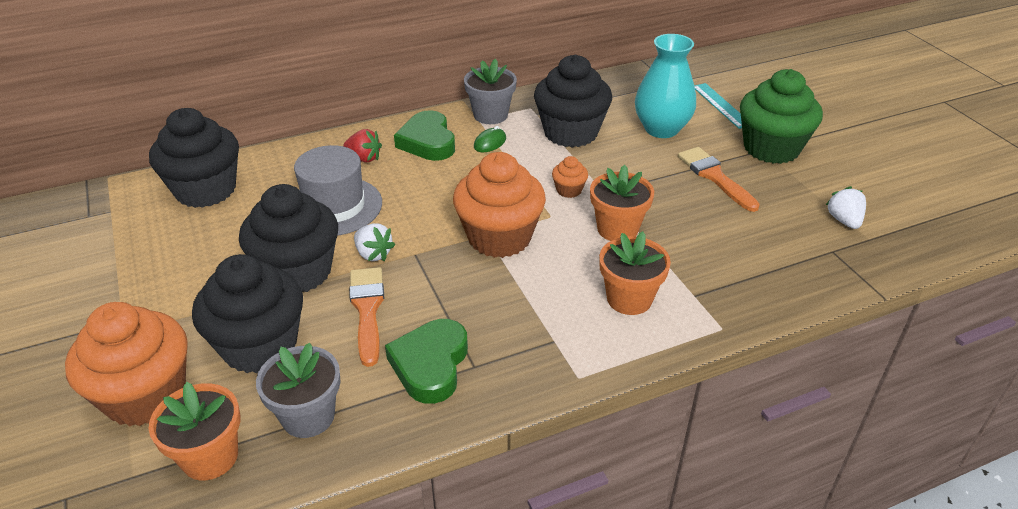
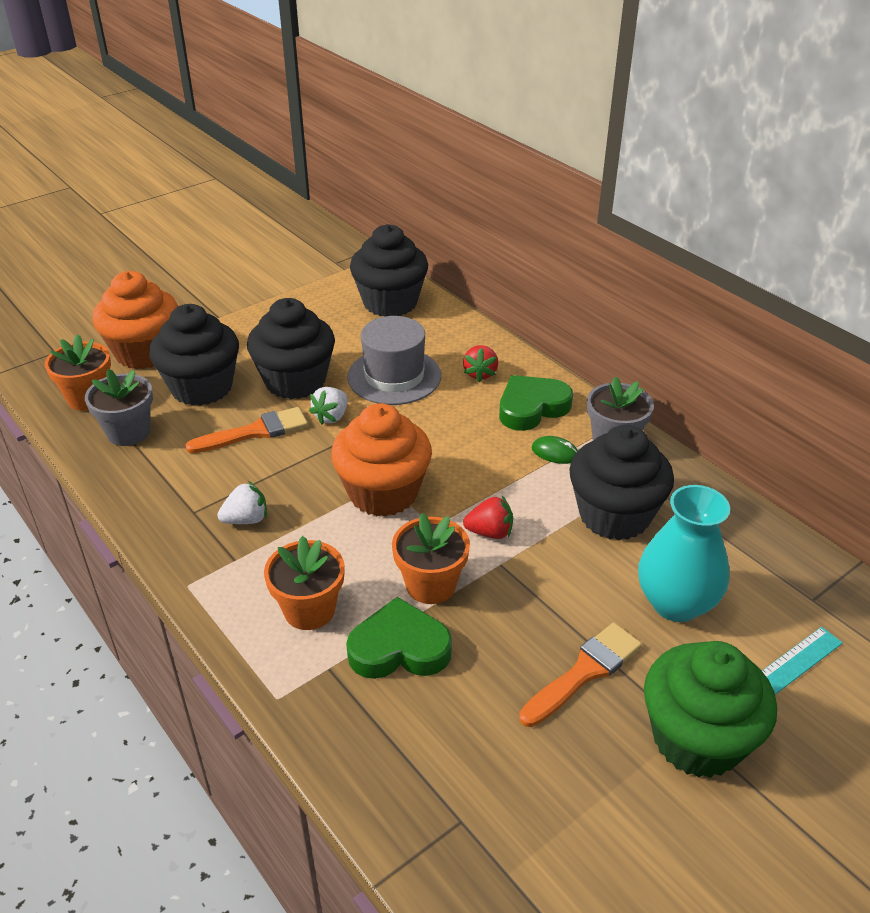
camera: 75 degrees right, 0 degrees up
(430, 365) = (192, 484): green heart -> green heart (399, 648)
(569, 190) = (490, 532): orange cupcake -> red strawberry
(844, 220) = (541, 838): white strawberry -> white strawberry (246, 519)

